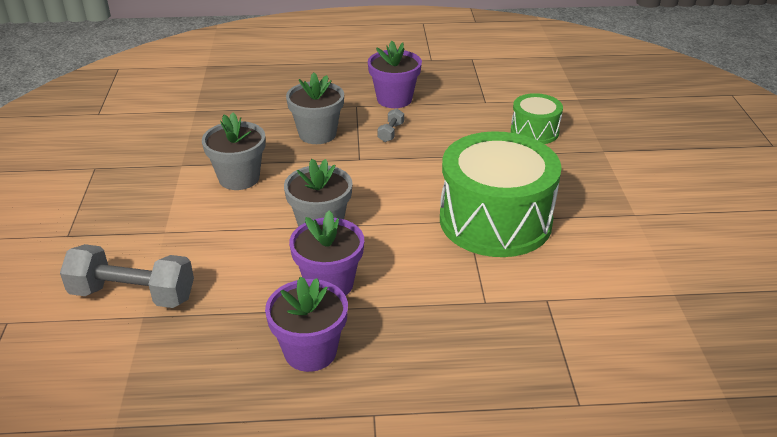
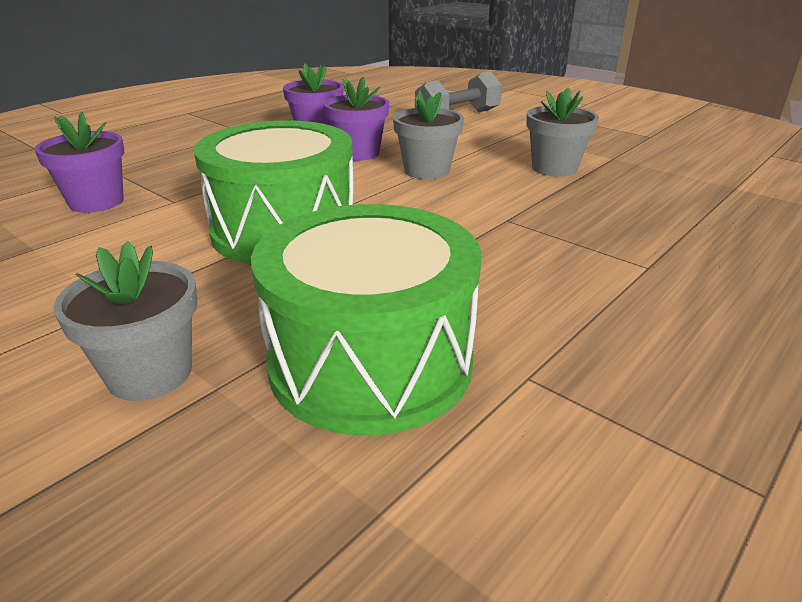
camera: 135 degrees right, 5 degrees down
(317, 134) = (595, 220): grey flower pot -> grey flower pot (150, 373)
(391, 132) = (539, 257): grey dumbbell -> none
(394, 99) = (638, 301): purple flower pot -> purple flower pot (96, 202)
(534, 131) = (370, 362): green drum -> green drum, size x2.00

